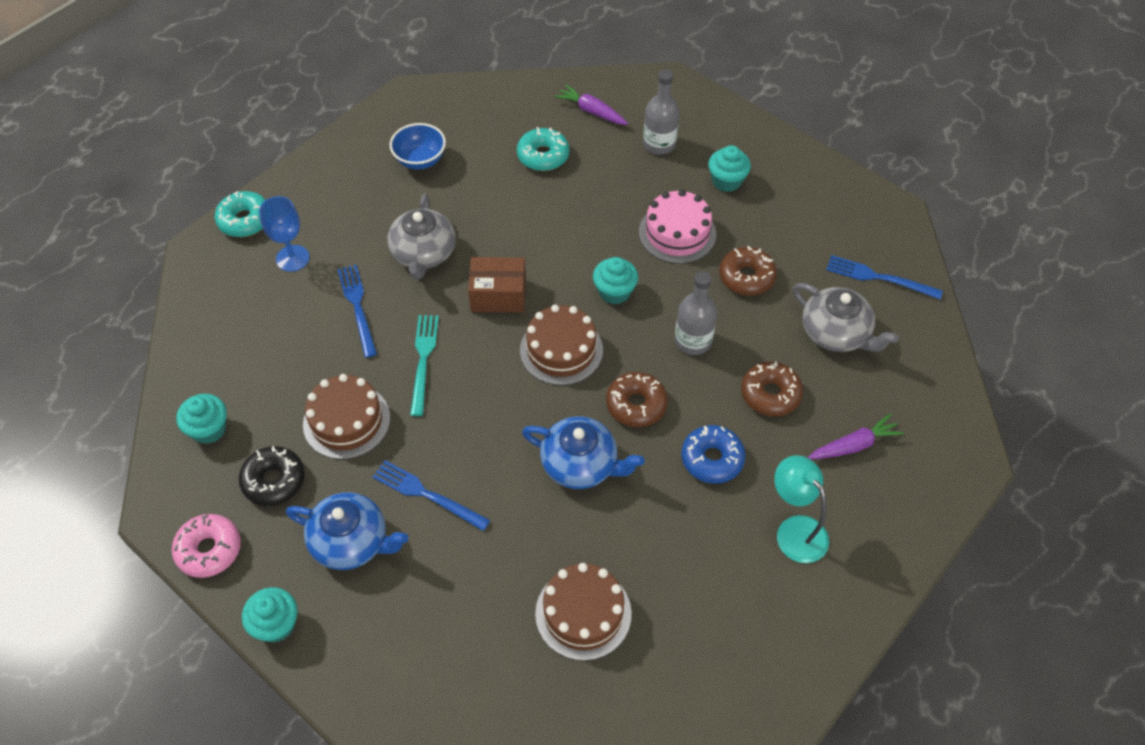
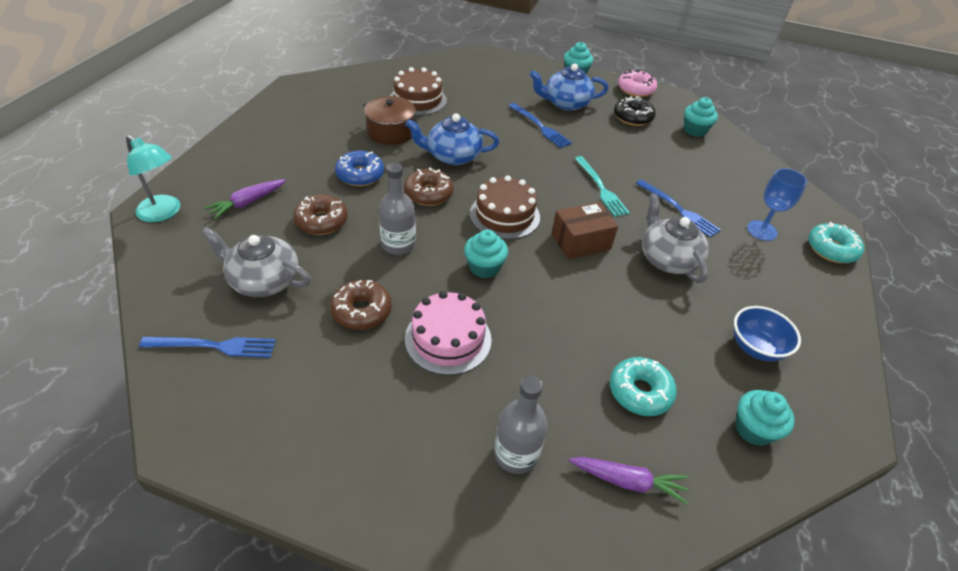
camera: 155 degrees right, 10 degrees down
(346, 421) = (619, 148): brown cake -> none
(427, 494) = (540, 127): blue fork -> blue fork turned 45 degrees clockwise
(649, 539) = (391, 132): none -> brown pot
(726, 181) = (412, 422): turquoise cupcake -> turquoise cupcake (753, 429)
(795, 530) = (292, 151): turquoise lamp -> turquoise lamp (164, 213)

